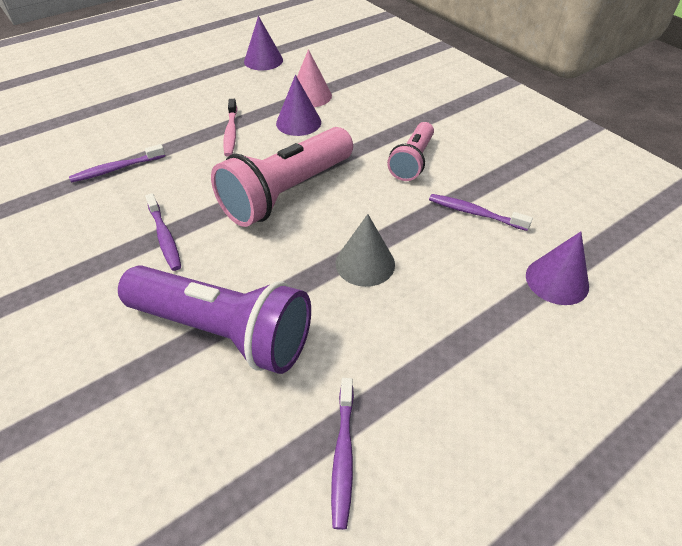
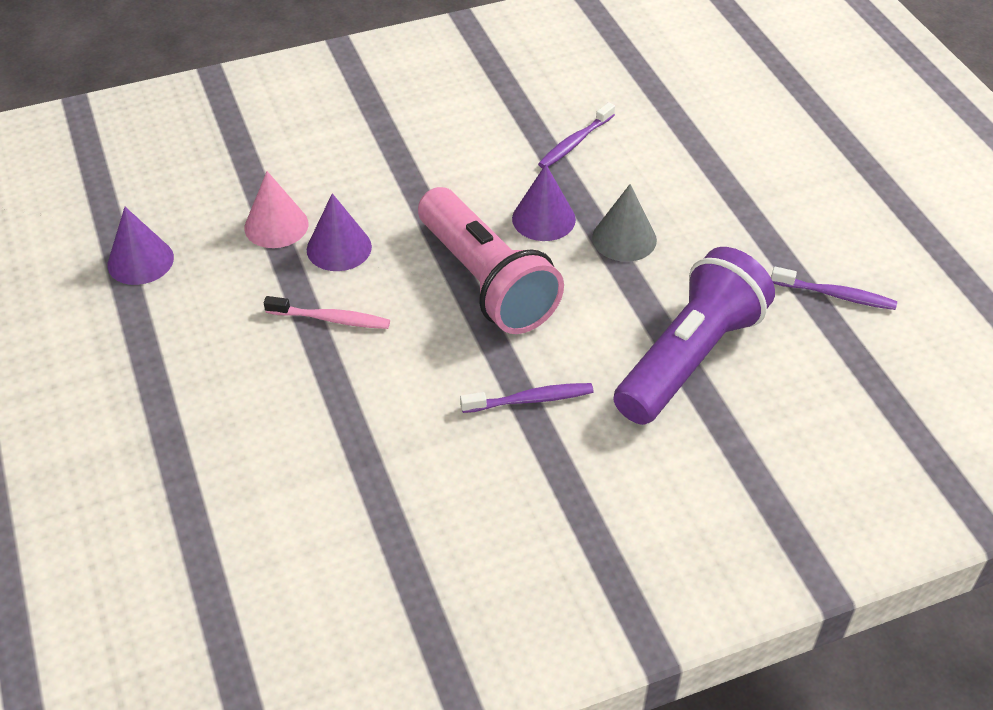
camera: 75 degrees left, 0 degrees up
(117, 169) = (366, 448): purple toothbrush -> none
(412, 161) = (468, 165): pink flashlight -> none
(557, 280) = (682, 119): purple cone -> purple cone (543, 219)

